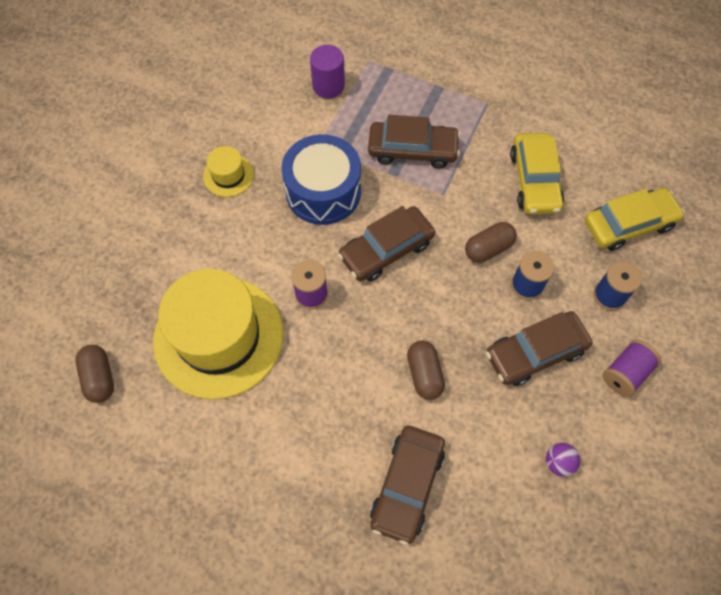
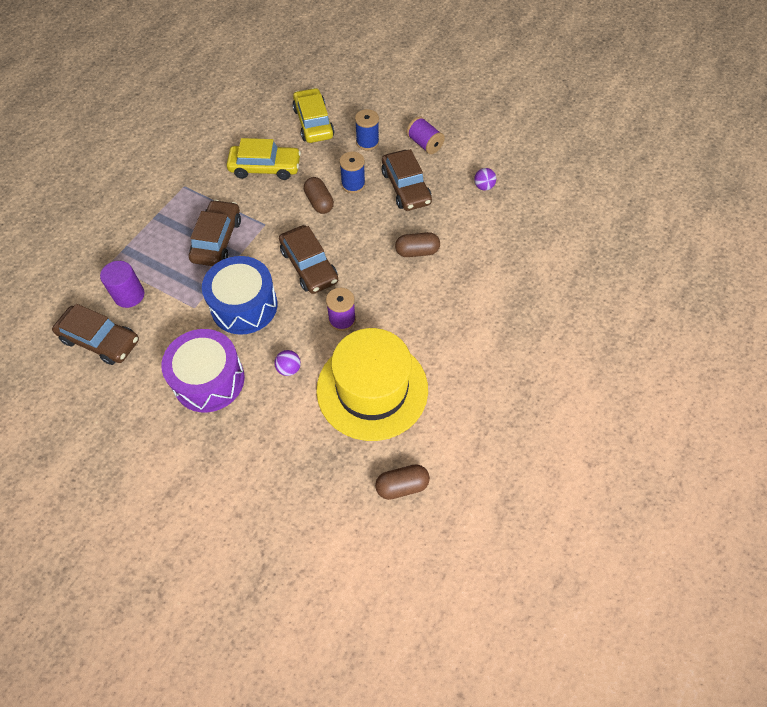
camera: 85 degrees left, 5 degrees down
(228, 175) = (209, 380): yellow hat -> purple drum
(243, 248) = (289, 369): none -> purple ball
(407, 485) = (498, 269): brown car -> brown car (100, 340)

